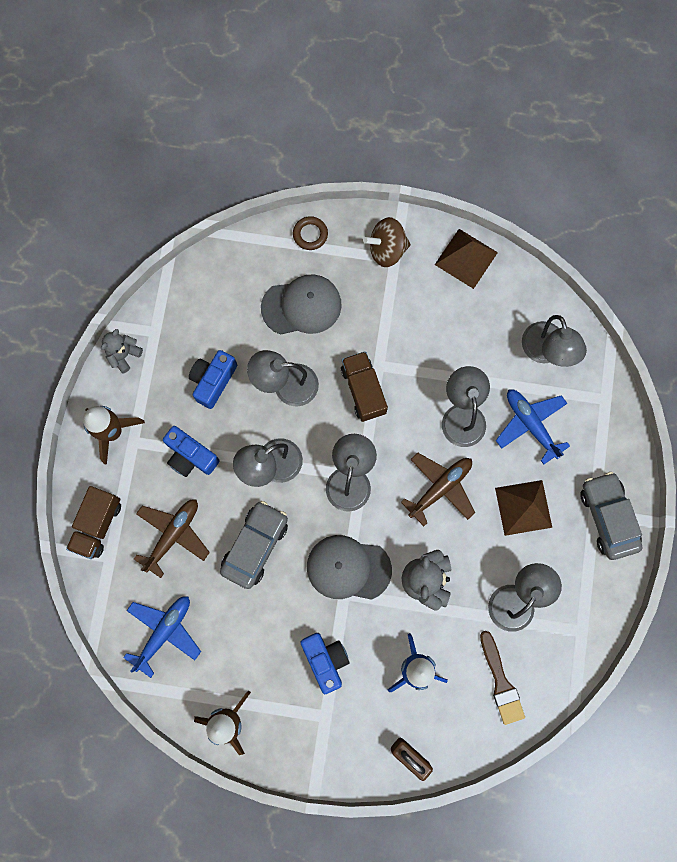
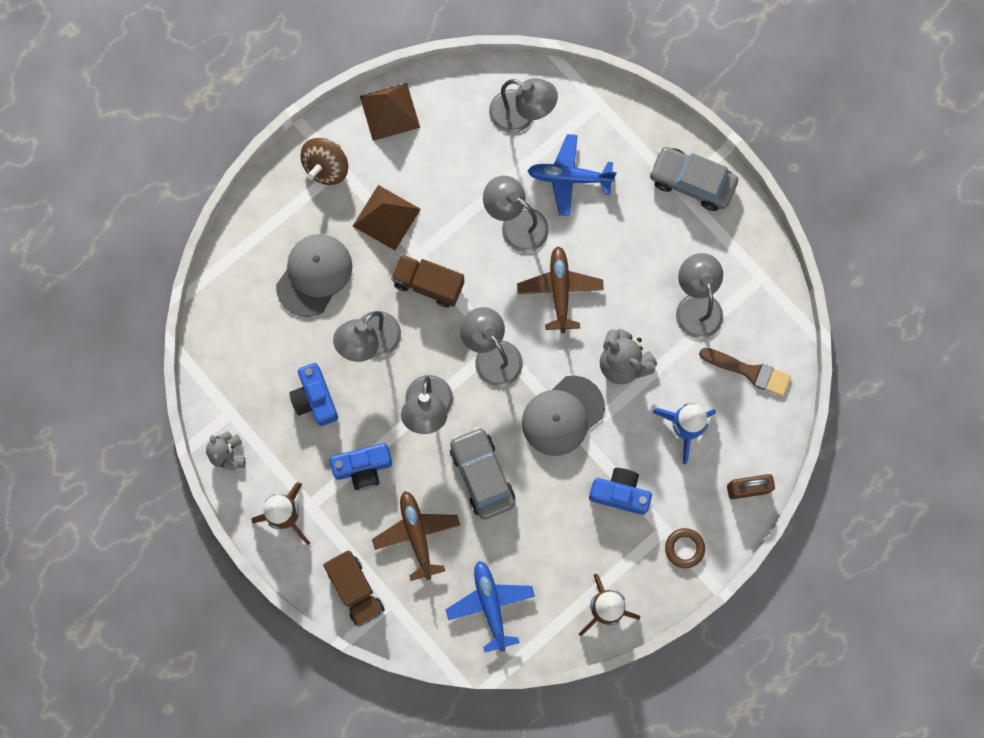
camera: 50 degrees left, 0 degrees up
(310, 234) = (258, 218): brown ring -> brown ring (684, 548)
(523, 507) = (629, 239): brown pyramid -> brown pyramid (386, 217)

